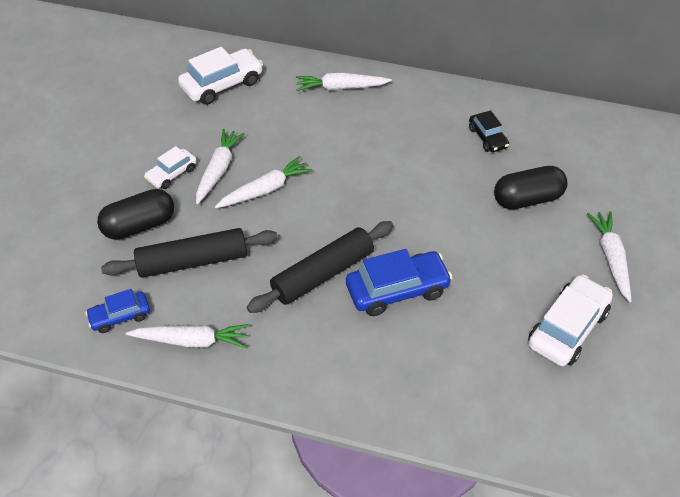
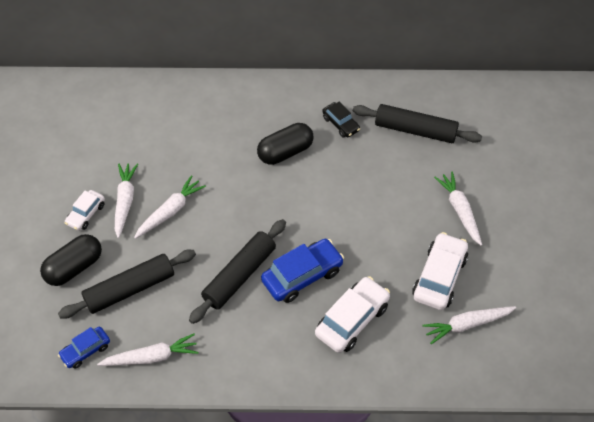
camera: 15 degrees left, 5 degrees up
(222, 85) = (102, 119): white car -> white car (352, 320)
(341, 88) = (206, 101): white carrot -> white carrot (467, 325)
(527, 199) = (385, 173): black capsule -> black capsule (285, 152)
(575, 160) = (415, 130): none -> black rolling pin

